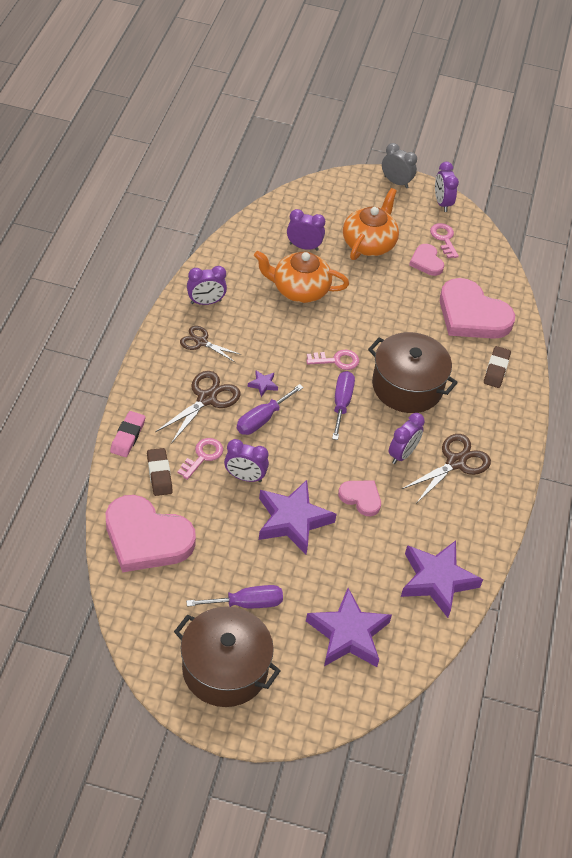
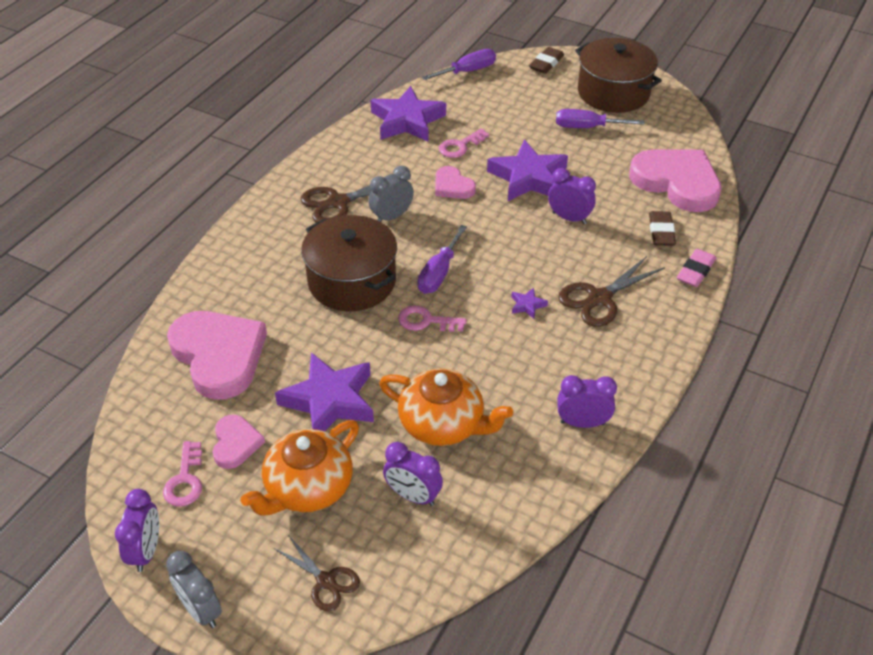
camera: 160 degrees left, 5 degrees down
(201, 342) = (596, 367): brown scissors -> brown scissors (326, 581)
(203, 456) = (612, 242): pink key -> pink key (460, 146)
(262, 419) = (537, 269): purple screwdriver -> purple screwdriver (468, 71)
(348, 634) = (502, 99): purple star -> purple star (329, 401)
(402, 454) = (391, 217): purple clock -> grey clock
(496, 369) = (232, 286): brown eraser -> brown eraser (546, 63)

